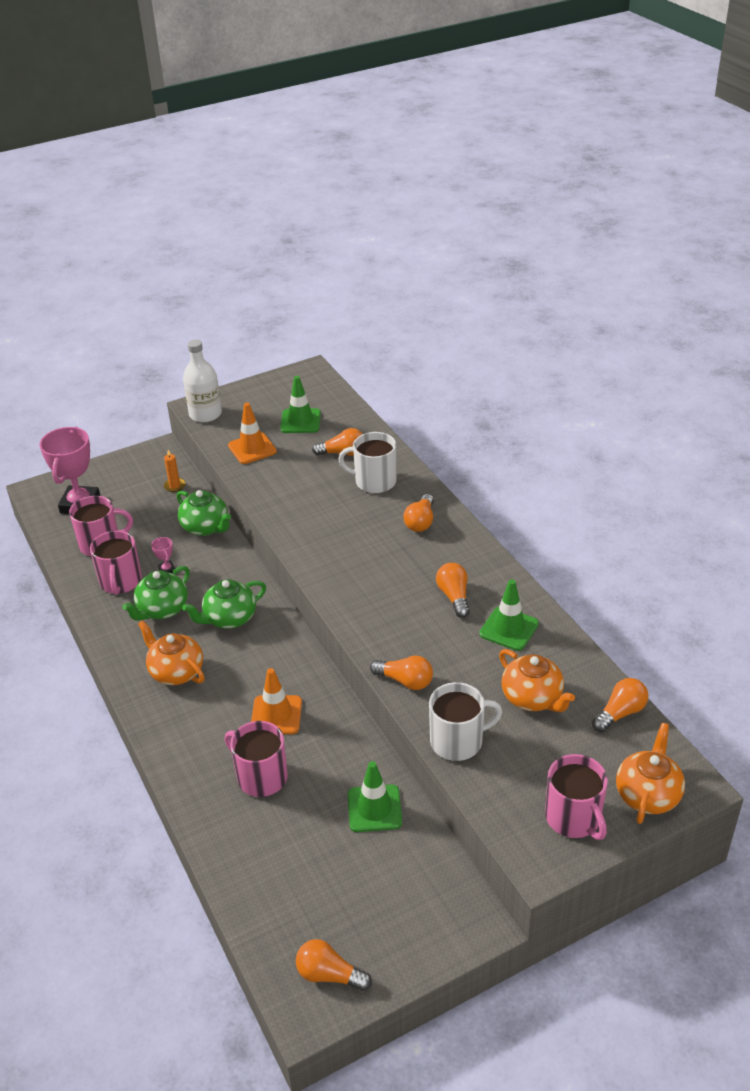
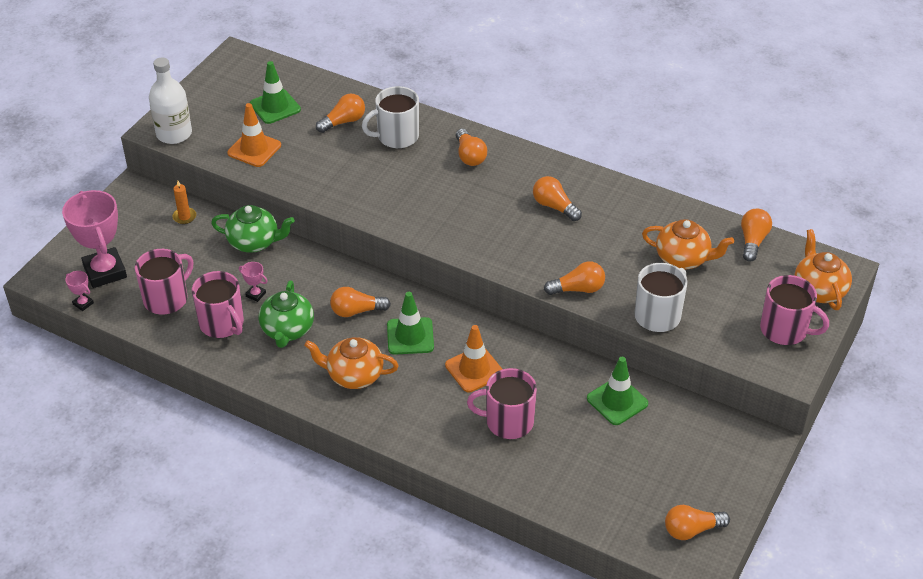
camera: 35 degrees left, 5 degrees up
(42, 522) = (83, 303): none -> pink trophy
(229, 618) = (356, 311): green teapot -> orange light bulb
(509, 629) = (619, 214): green traffic cone -> green traffic cone (410, 336)

